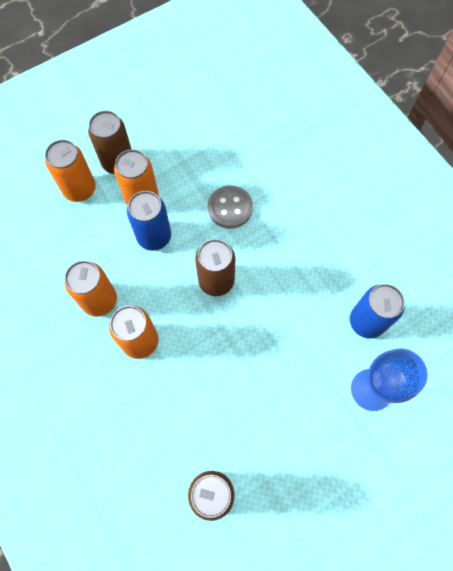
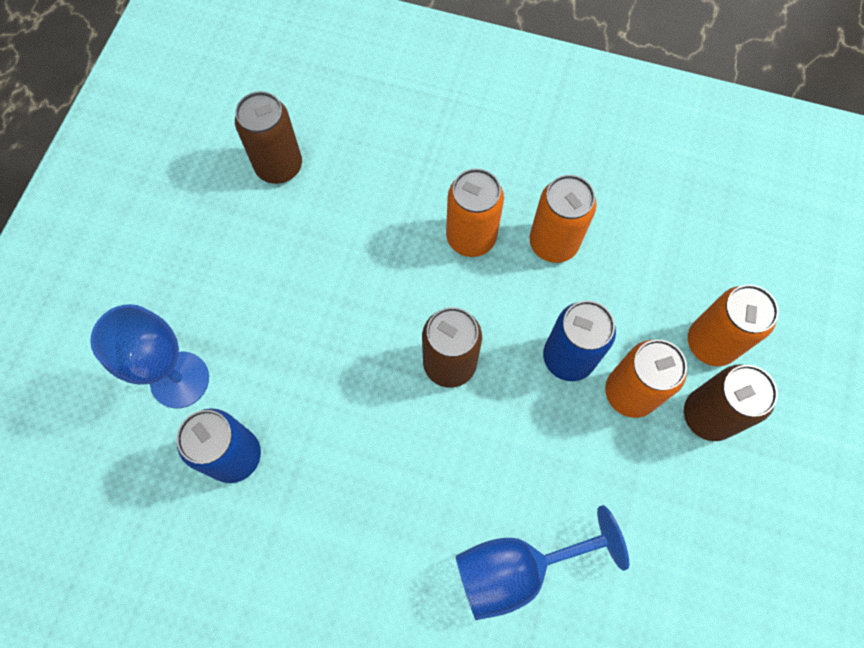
camera: 140 degrees right, 0 degrees up
(230, 208) = (515, 470): grey button -> none
(266, 170) = (516, 568): none -> blue goblet

